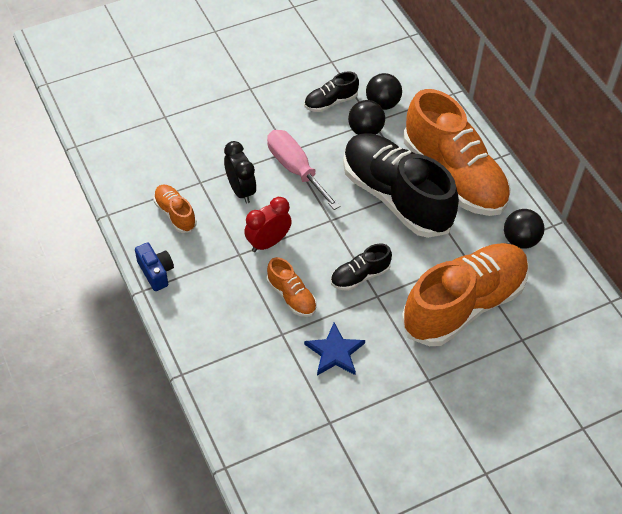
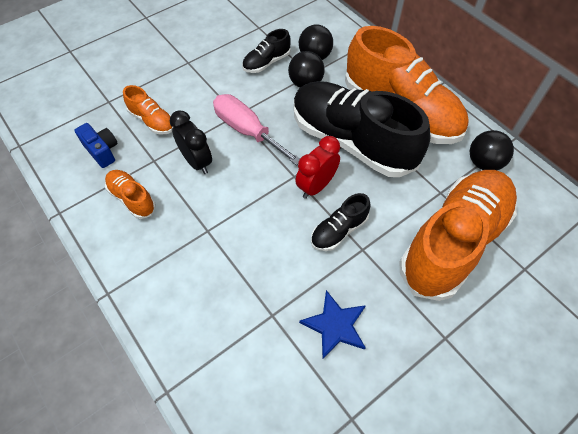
camera: 10 degrees left, 5 degrees up
(156, 272) = (119, 268): blue camera -> blue camera (102, 151)
(268, 243) = (235, 212): red clock -> red clock (316, 186)
(291, 296) = (273, 268): orange shoe -> orange shoe (152, 121)

